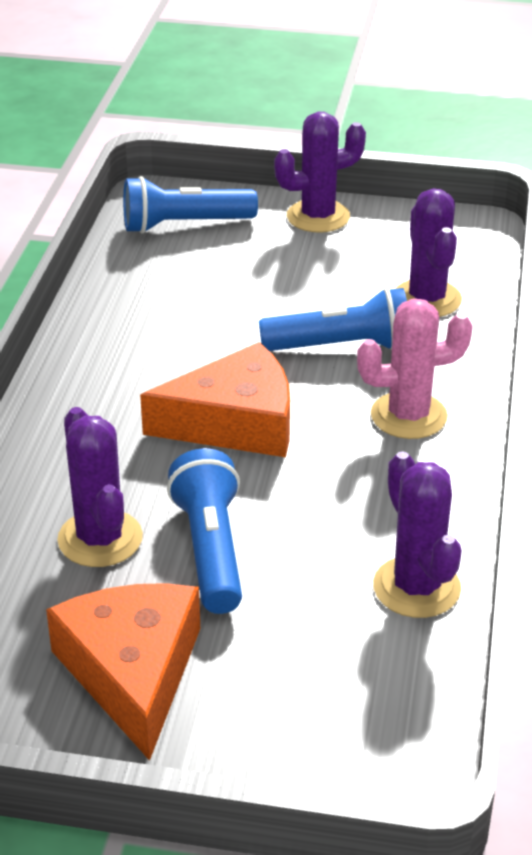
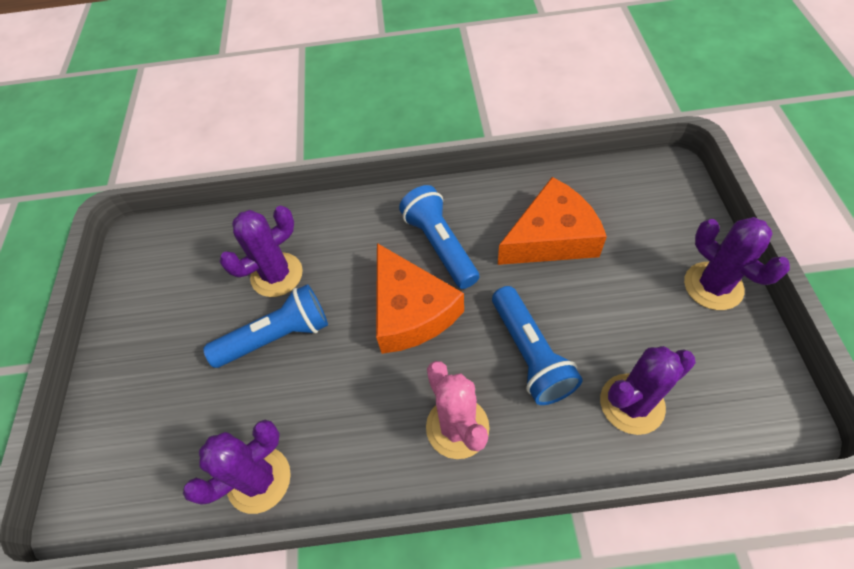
camera: 80 degrees right, 20 degrees up
(133, 672) = (167, 329): orange cheese -> orange cheese (551, 237)
(184, 225) = (642, 203): blue flashlight -> blue flashlight (439, 245)

